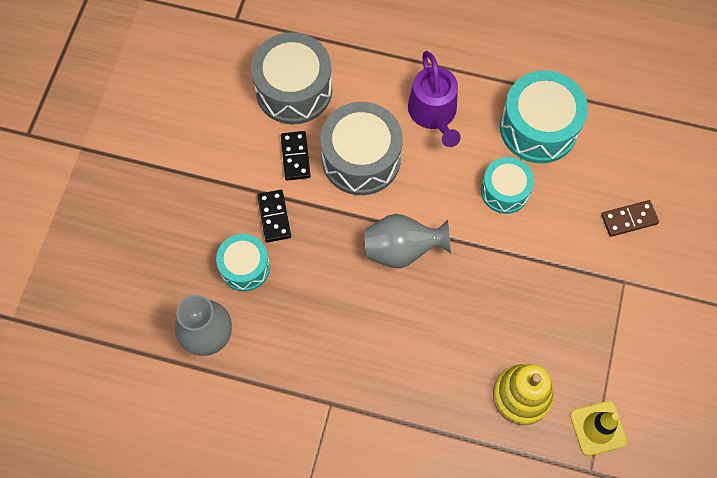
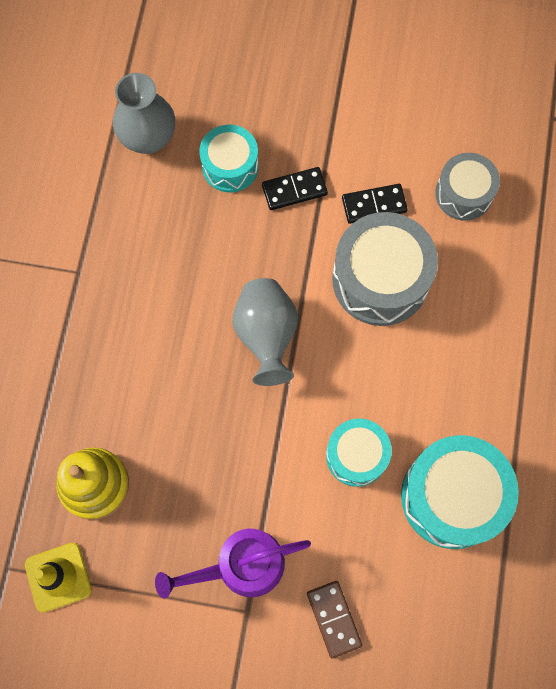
camera: 85 degrees right, 5 degrees up
(294, 90) = (463, 194): grey drum -> grey drum, size x0.61
(434, 113) = (455, 362): purple watering can -> purple watering can (241, 566)

